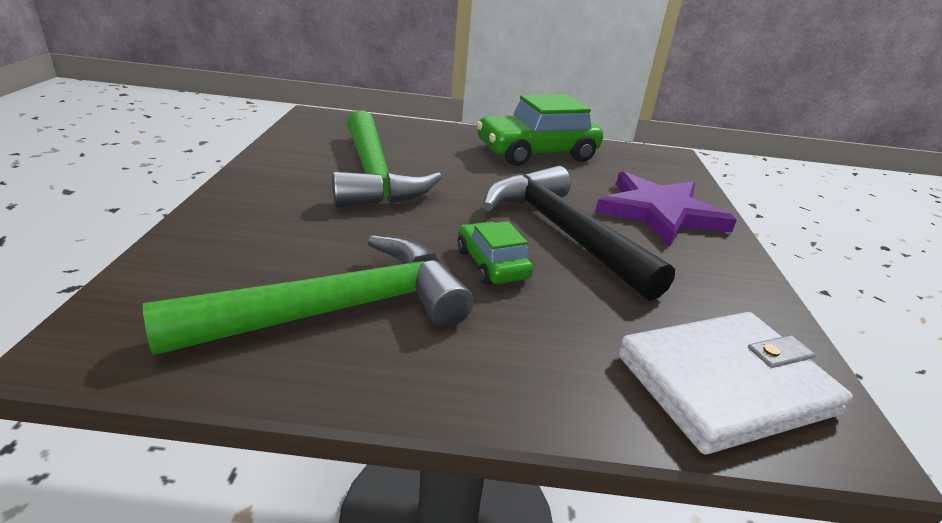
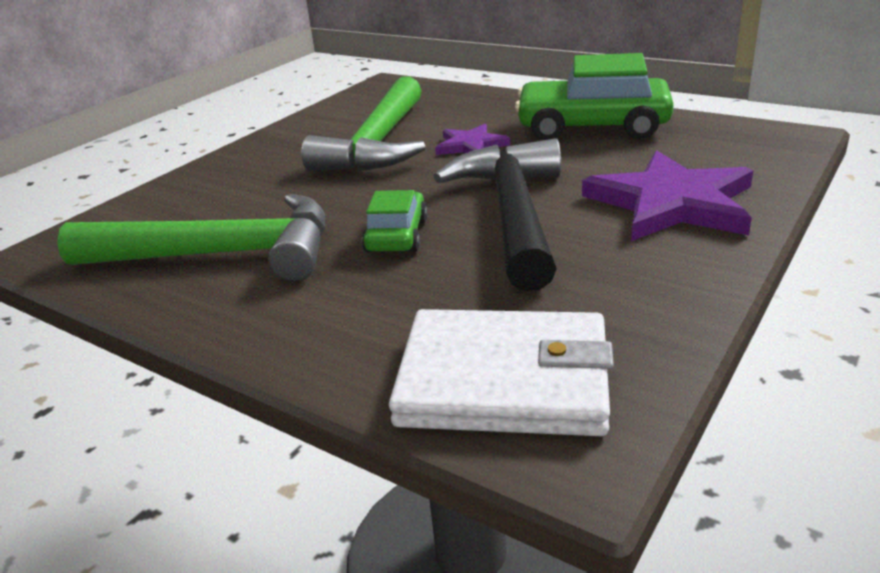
camera: 35 degrees right, 0 degrees up
(460, 173) = (471, 145): none -> purple star

